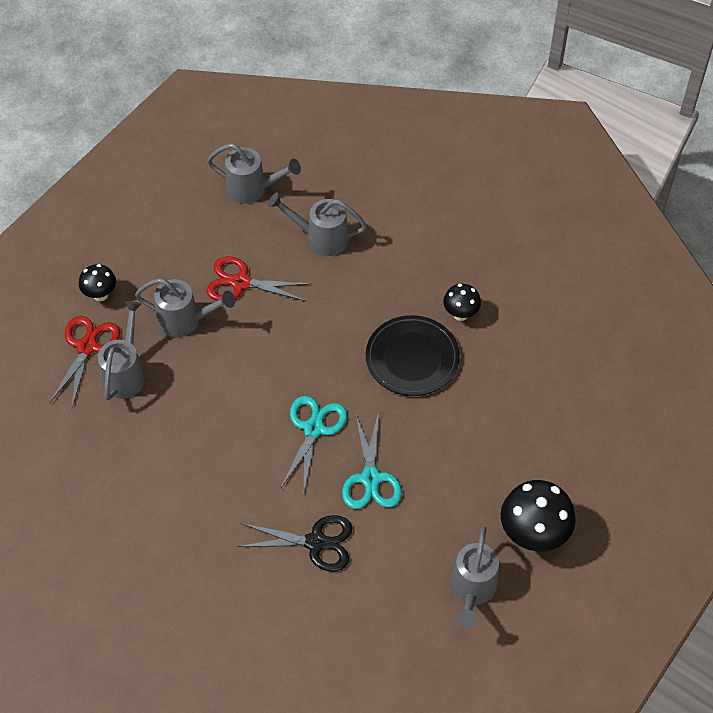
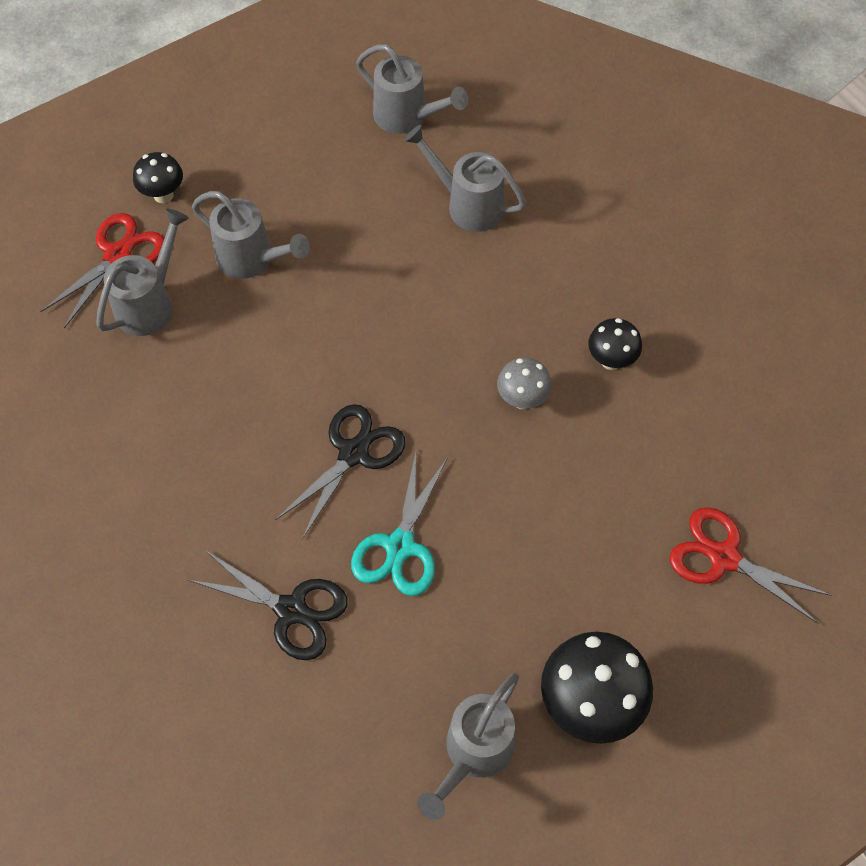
camera: 20 degrees right, 5 degrees up
(241, 283) = (342, 232): red scissors -> red scissors (724, 558)
(313, 429) = (353, 453): turquoise scissors -> black scissors
(412, 358) = (522, 399): black plate -> grey mushroom

